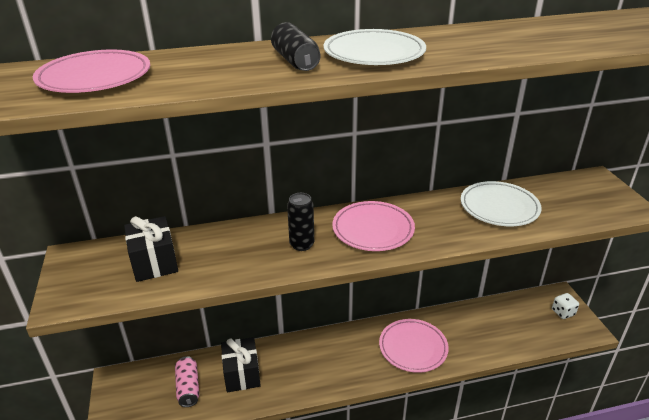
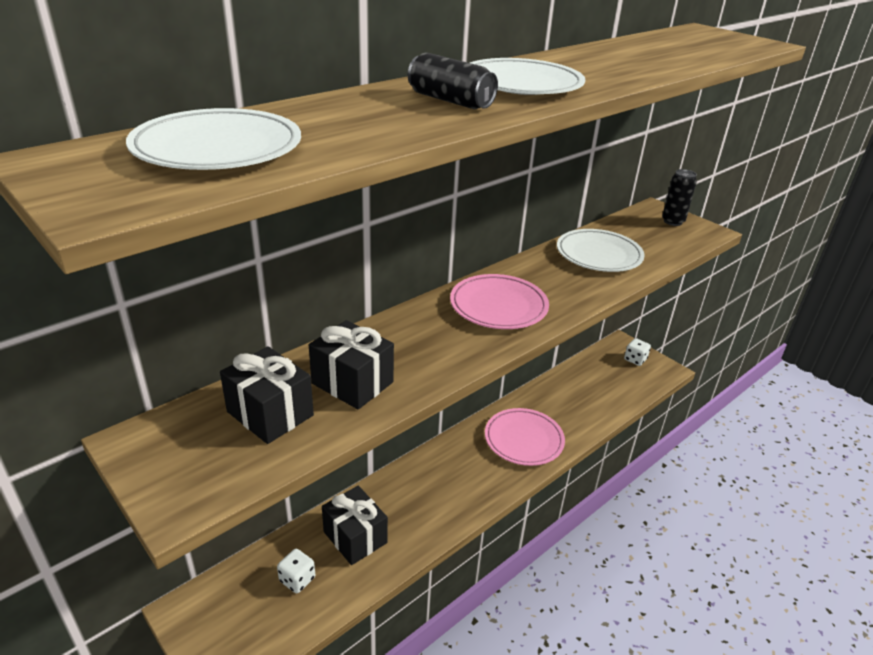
camera: 30 degrees left, 0 degrees up
(95, 77) = (218, 148): pink plate -> white plate
(188, 387) = (297, 579): pink can -> white dice
(220, 257) = (352, 383): none -> black gift
(302, 244) = (436, 342): black can -> black can (672, 221)

